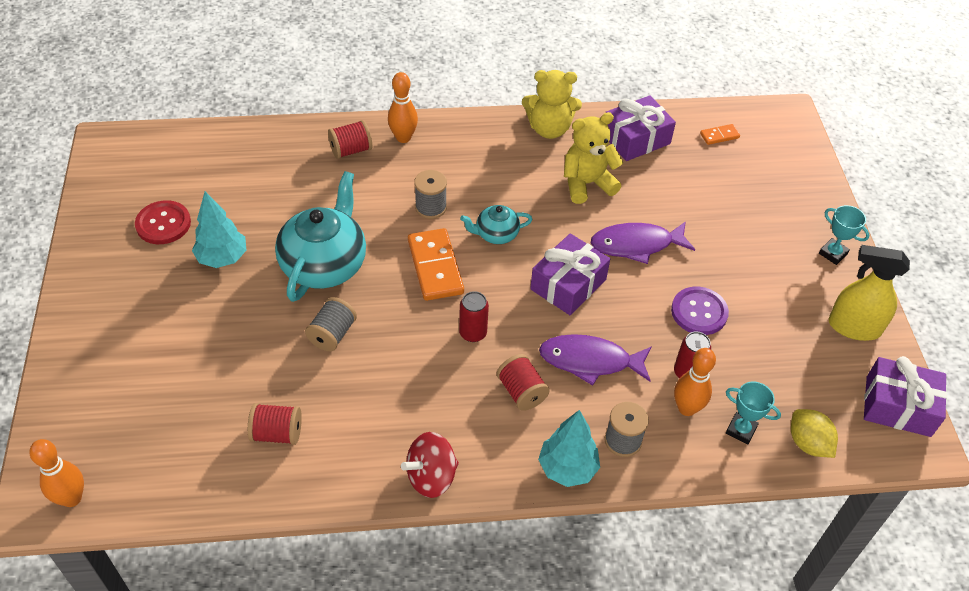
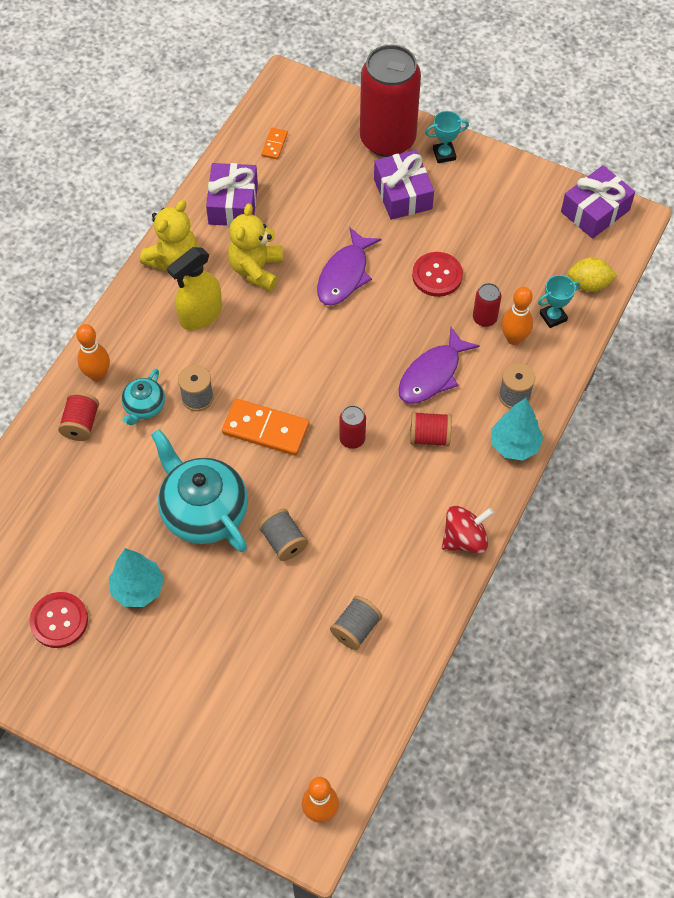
camera: 55 degrees left, 10 degrees up
(277, 433) = (356, 629): red spool -> grey spool
(431, 477) = (464, 539): red spinning top -> red spinning top turned 120 degrees counterclockwise
(496, 234) = (262, 366): turquoise teapot -> turquoise teapot (144, 406)
(568, 284) = (350, 345): purple gift -> purple gift (402, 194)
(699, 312) = (437, 275): purple button -> red button
(804, 206) = (387, 139): none -> red can
(853, 327) = (516, 189): yellow spray bottle -> yellow spray bottle (200, 315)

